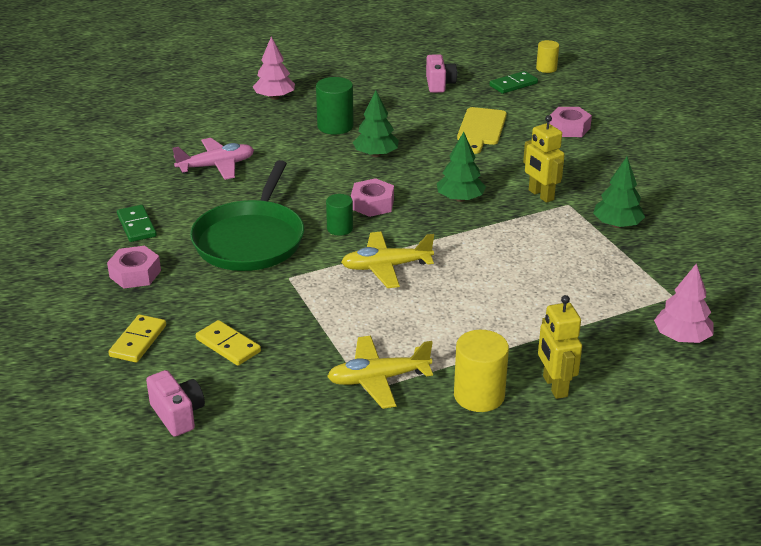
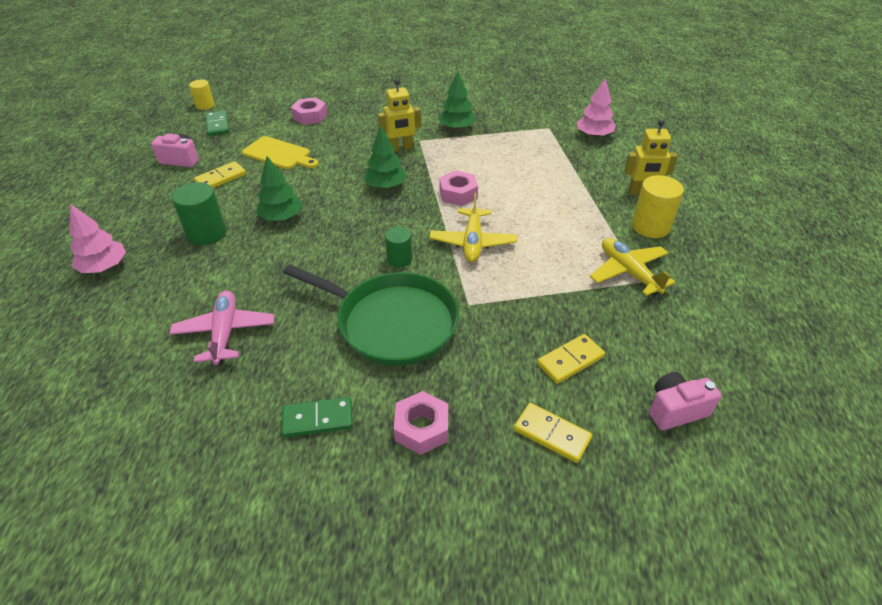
camera: 75 degrees left, 10 degrees up
(372, 204) = (368, 233): pink nut -> pink nut (458, 194)
(378, 379) = (628, 272): yellow plane -> yellow plane turned 150 degrees clockwise
(421, 110) = (221, 178): none -> yellow domino

